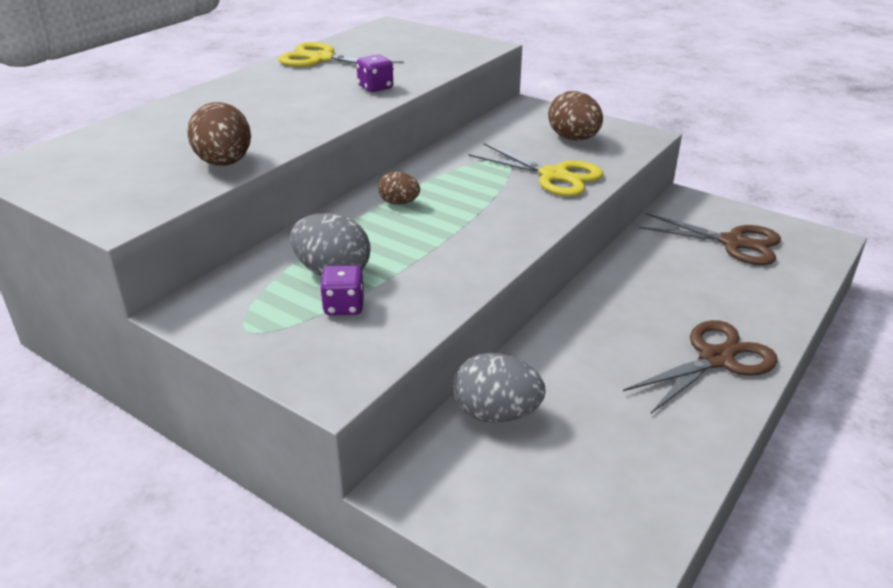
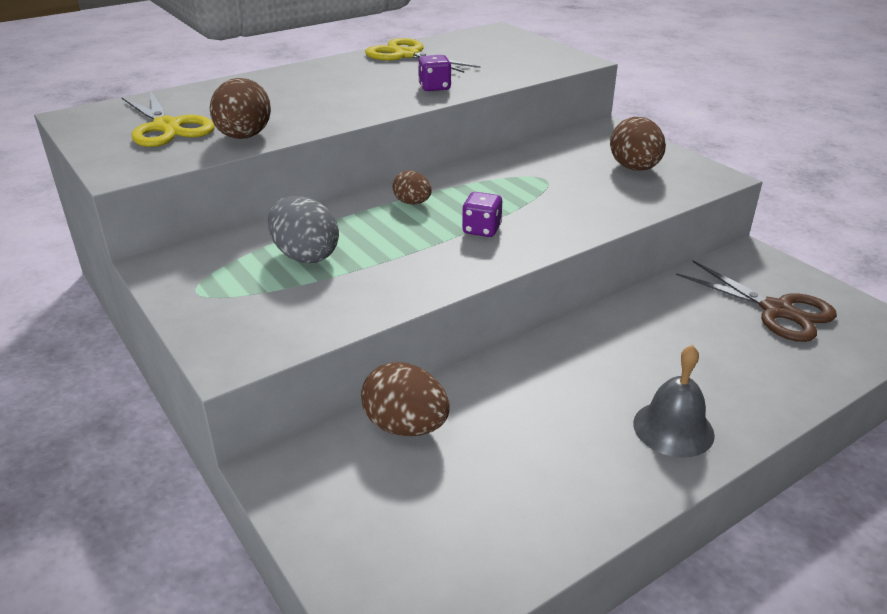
camera: 20 degrees right, 0 degrees up
(344, 306) = (292, 289): purple dice -> purple dice (481, 230)
(496, 414) = (406, 426): grey egg -> brown egg
(554, 175) = (586, 202): yellow scissors -> yellow scissors (167, 127)
(716, 359) = (673, 428): brown scissors -> grey bell

